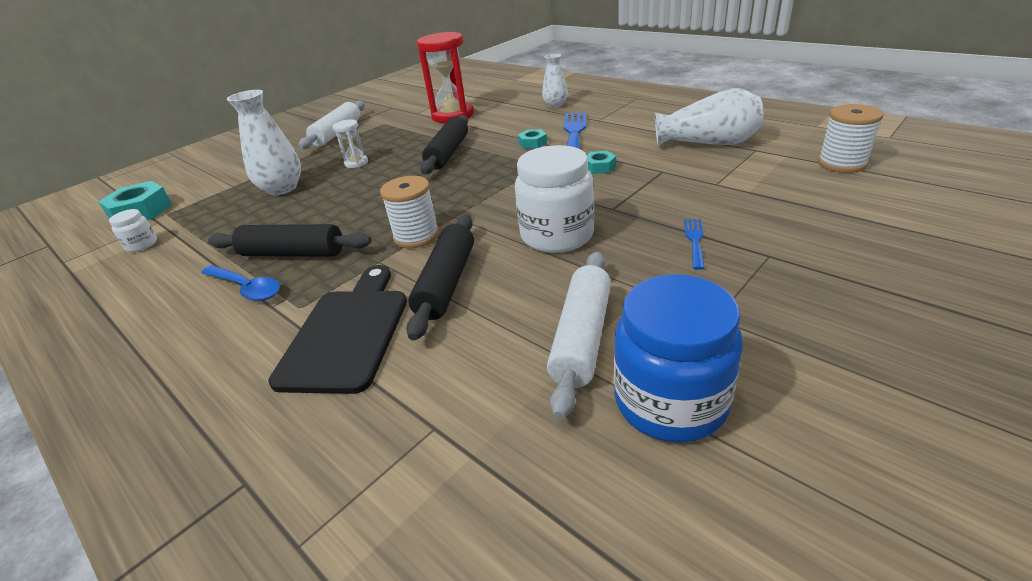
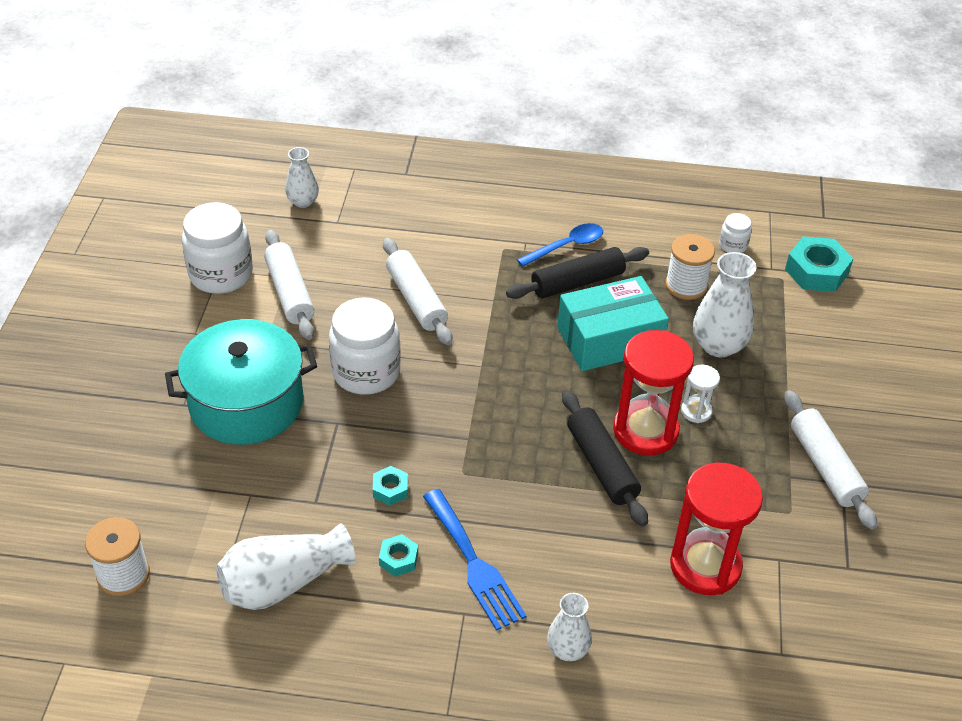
camera: 140 degrees right, 10 degrees up
(246, 288) = (566, 246): blue spoon -> blue spoon turned 150 degrees clockwise
(339, 209) = (609, 339): none -> turquoise box
(347, 333) = (445, 245): black cutting board -> none
(399, 161) = (645, 431): none -> red hourglass
(416, 236) = (491, 333): white spool -> white spool (686, 285)
(447, 283) = (416, 300): black rolling pin -> white rolling pin
(450, 501) = (303, 201): none -> white vase
(532, 143) = (510, 519): turquoise nut -> turquoise nut (398, 559)
(670, 402) = (221, 274): blue jar -> white jar
(694, 240) = (246, 403): blue fork -> turquoise pot

